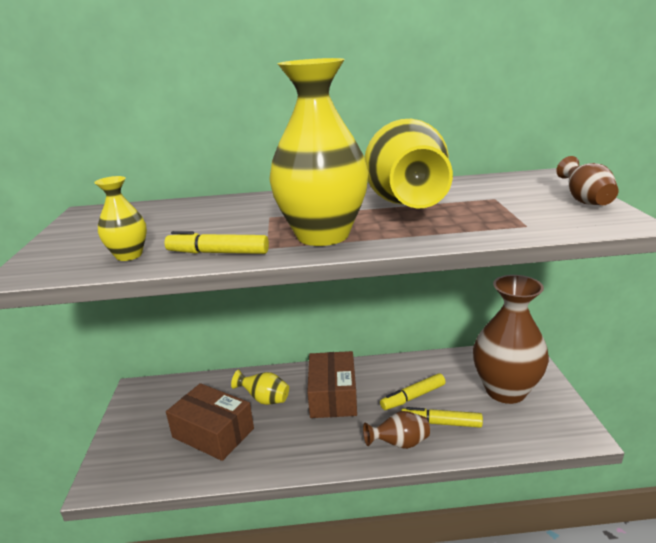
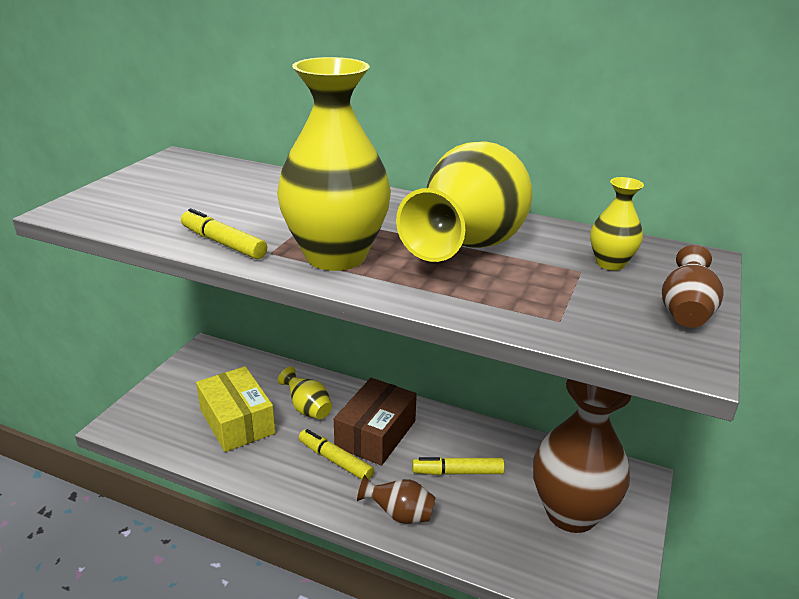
camera: 25 degrees right, 5 degrees up
(129, 255) = (154, 220): yellow vase -> yellow vase (610, 263)
(213, 433) = (237, 421): brown box -> yellow box
(441, 423) = (462, 514): yellow marker -> yellow marker (335, 460)

